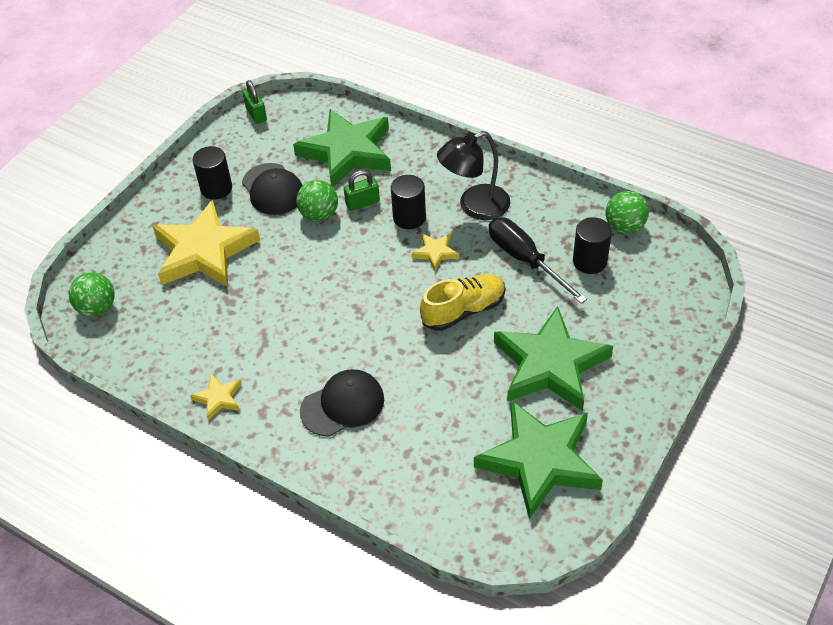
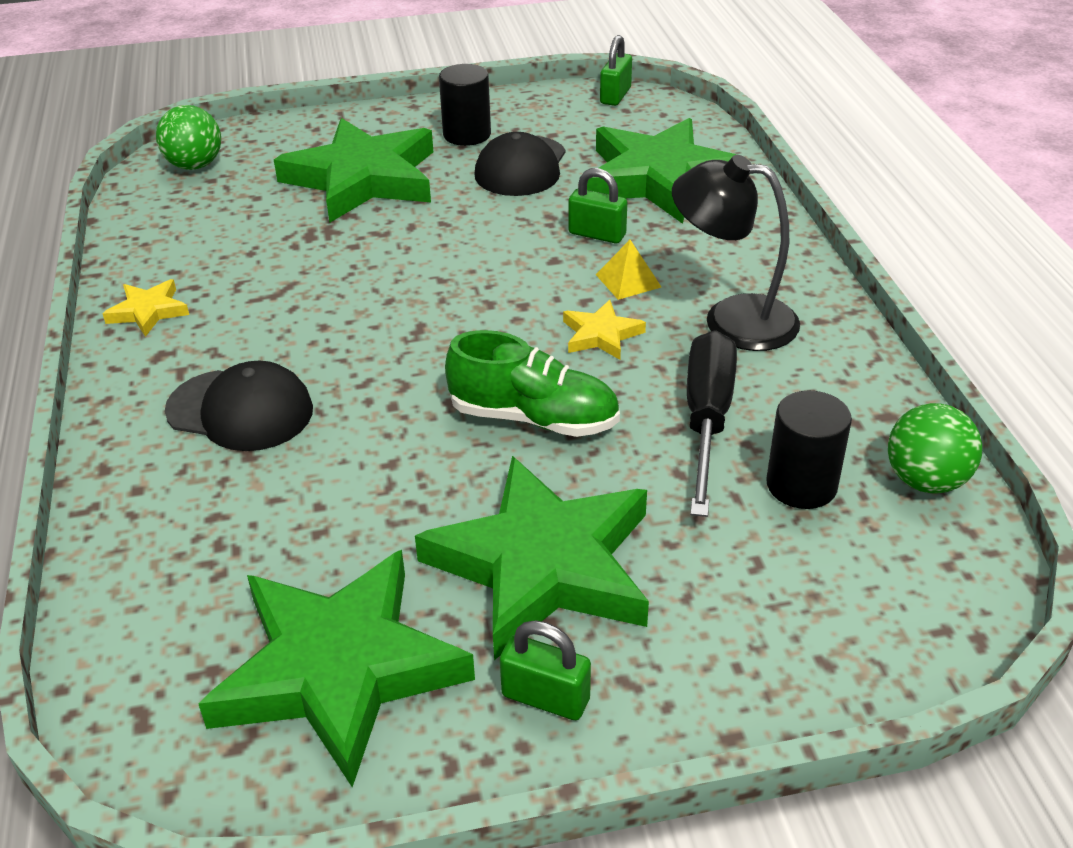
camera: 45 degrees right, 10 degrees down
(204, 251) = (363, 179): yellow star -> green star
(319, 215) = (530, 217): green ball -> none
(409, 217) = (628, 281): black cylinder -> yellow pyramid
(463, 310) = (534, 418): yellow shoe -> green shoe
(615, 408) = (545, 697): none -> green padlock

